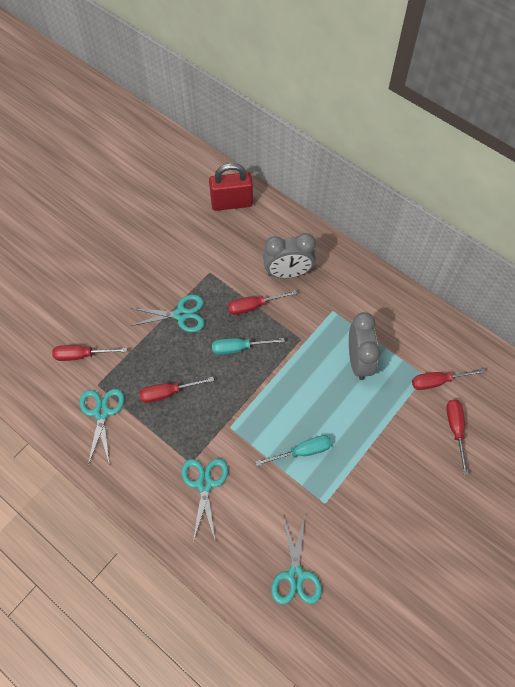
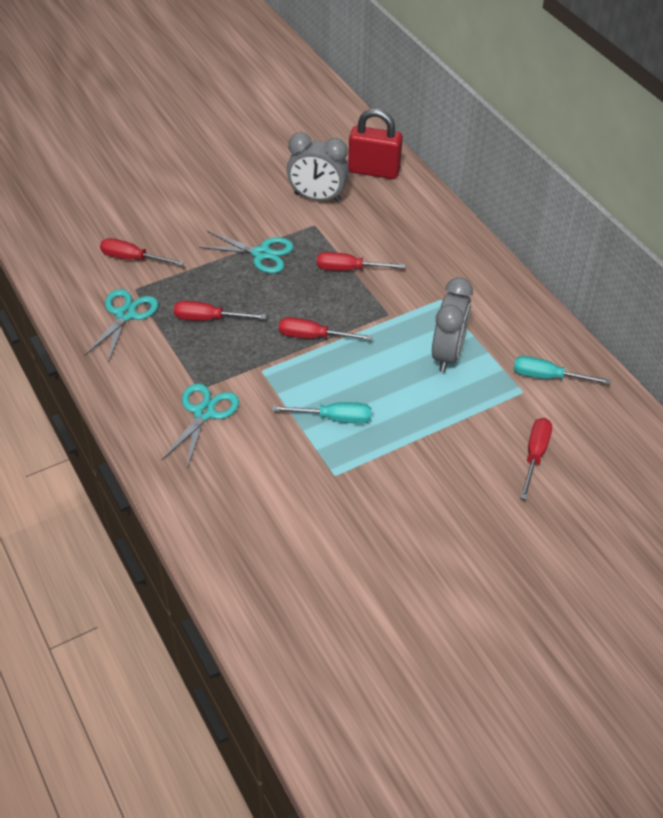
camera: 20 degrees right, 15 degrees down
(239, 348) = (311, 302): turquoise screwdriver -> turquoise screwdriver (547, 377)
(288, 273) = (405, 250): grey clock -> grey clock (317, 198)
(295, 575) = (263, 531): turquoise scissors -> none
(438, 381) = (536, 402): red screwdriver -> red screwdriver (313, 337)

